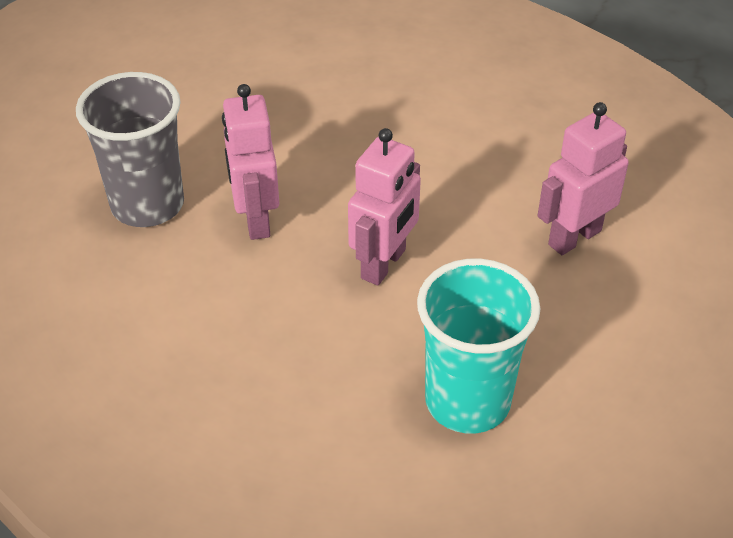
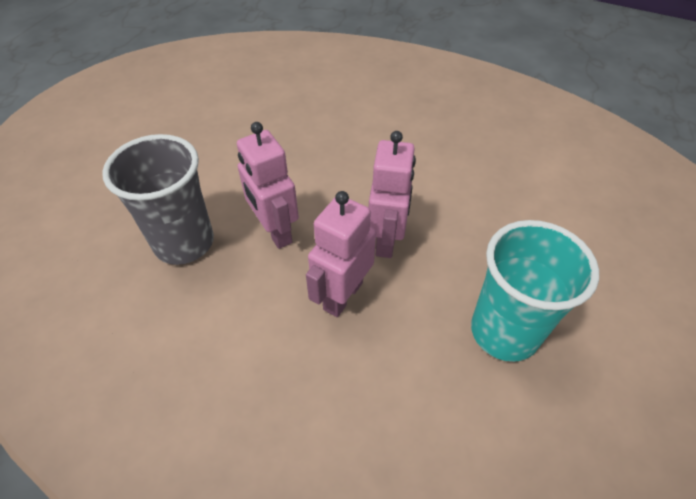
camera: 20 degrees left, 5 degrees up
(574, 237) = (502, 184): pink robot -> pink robot (342, 295)

